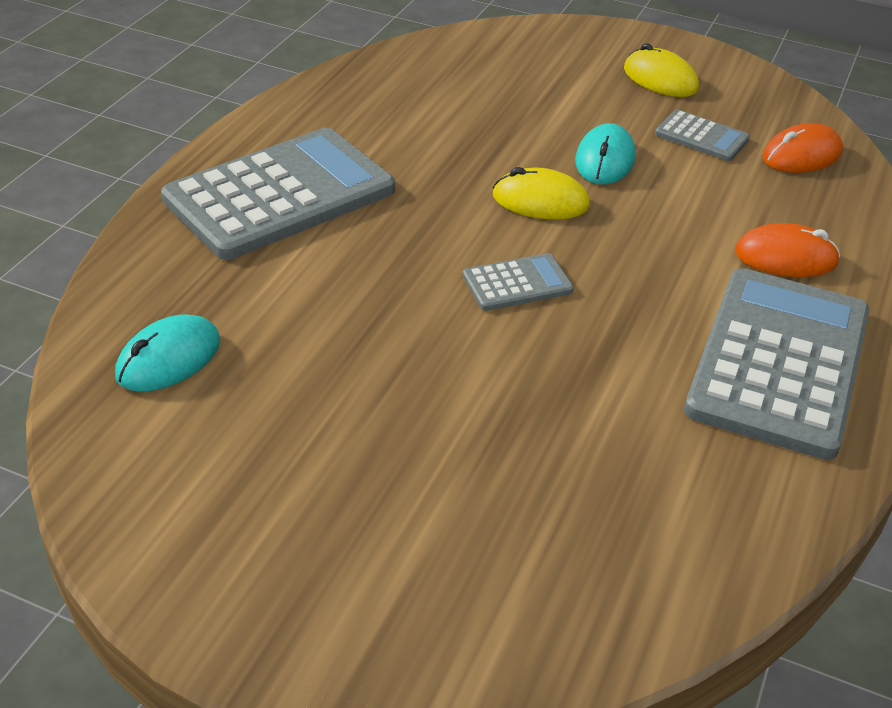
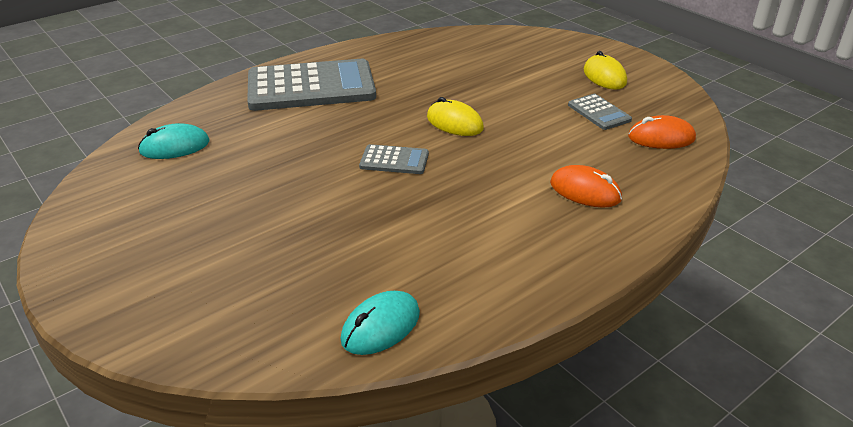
camera: 30 degrees right, 5 degrees down
(604, 160) = (519, 111): turquoise mouse -> turquoise mouse (380, 326)
(779, 362) = (515, 246): grey calculator -> none

